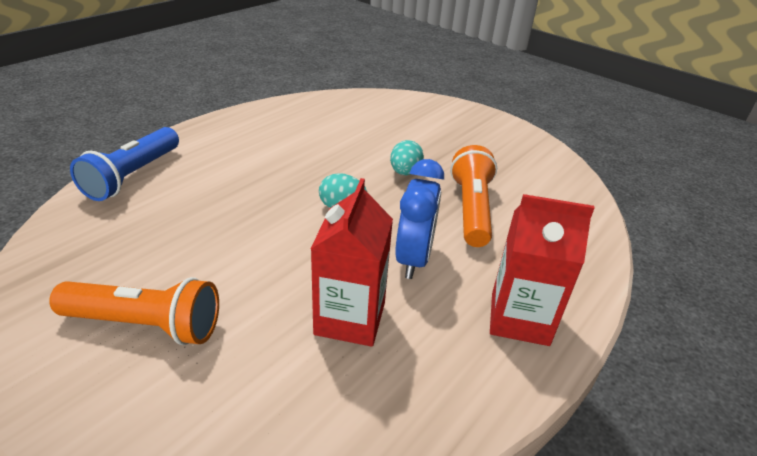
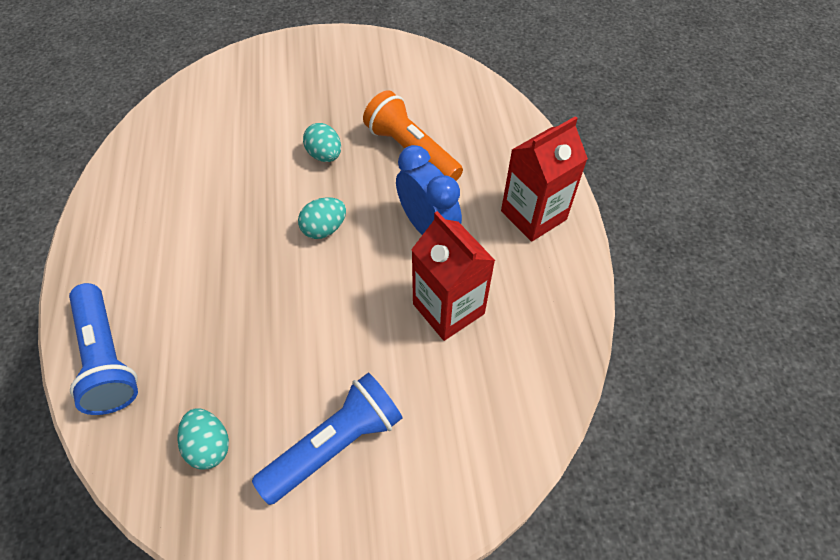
camera: 45 degrees left, 20 degrees up
(94, 256) = (209, 445): none -> turquoise egg
(145, 324) = (335, 444): orange flashlight -> blue flashlight

